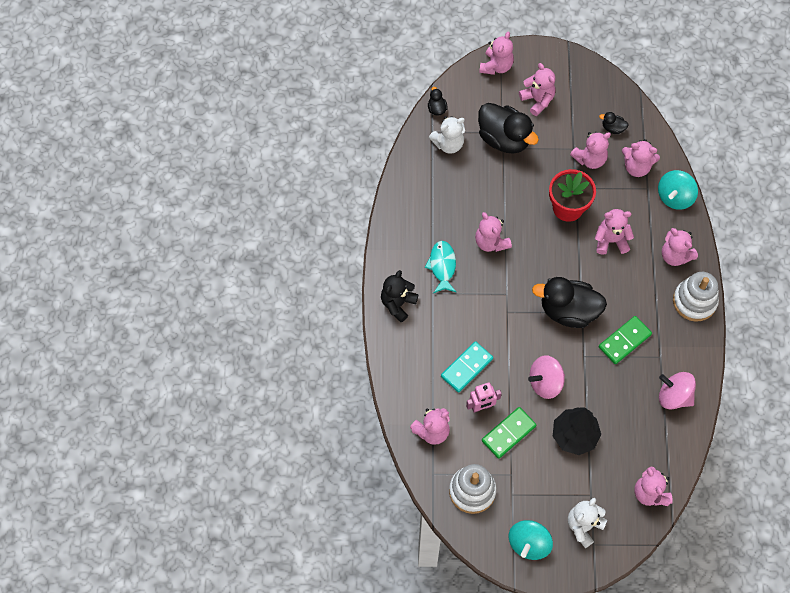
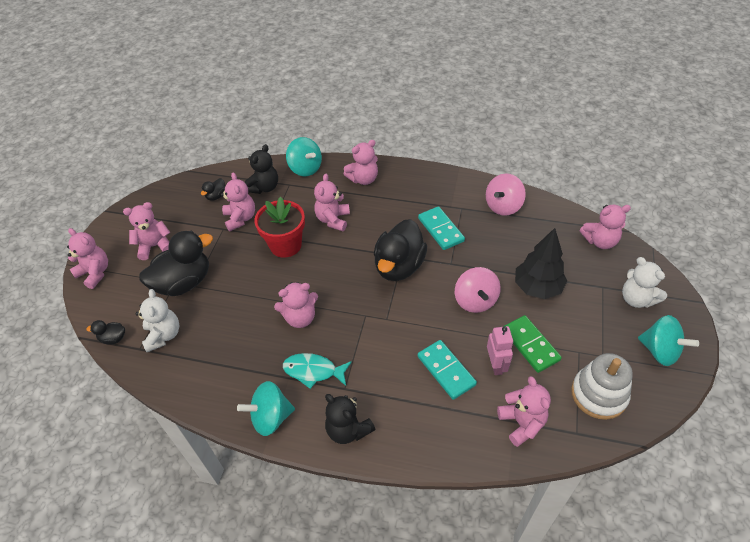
camera: 75 degrees left, 15 degrees down
(395, 246) = (271, 417): none -> turquoise spinning top
(624, 341) = (441, 230): green domino -> turquoise domino
(636, 167) = (264, 187): pink teddy bear -> black teddy bear
(694, 301) = (412, 175): white stacking toy -> none

